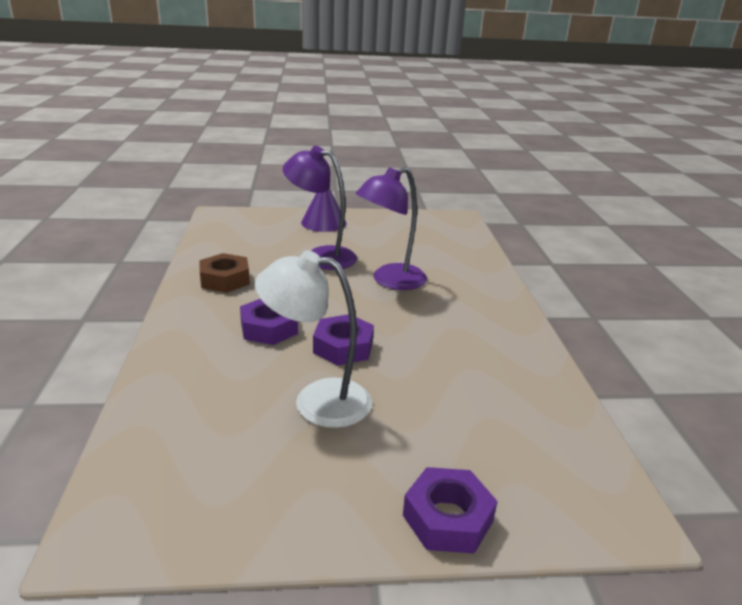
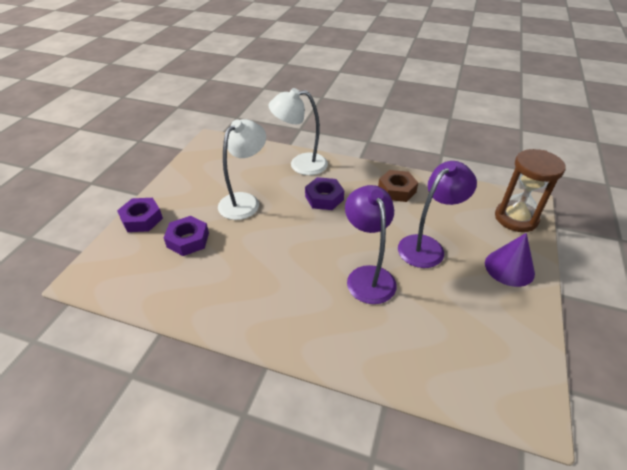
camera: 115 degrees right, 15 degrees up
(181, 368) = (300, 164): none -> white lamp
(247, 220) = (516, 218): none -> brown hourglass
(343, 347) = (286, 223): purple nut -> purple nut (188, 240)

